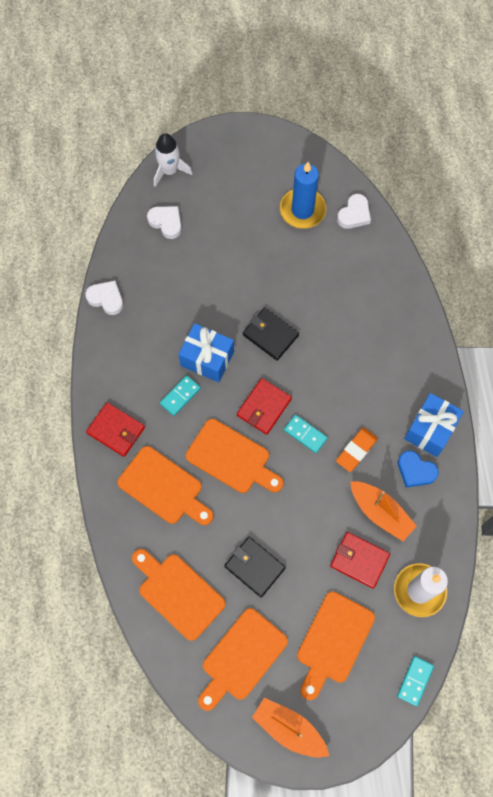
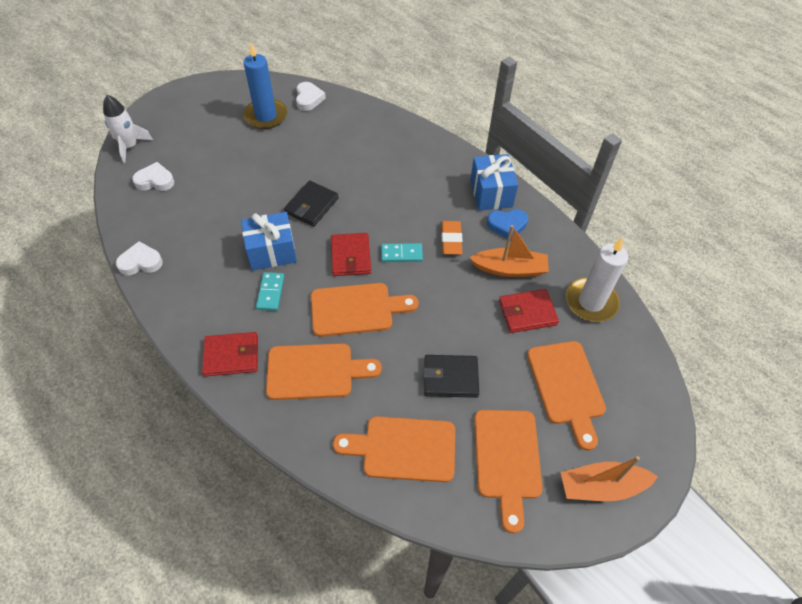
camera: 40 degrees left, 15 degrees down
(270, 335) = (311, 205): black wallet -> black wallet turned 60 degrees counterclockwise
(415, 681) = (654, 368): turquoise domino -> none

